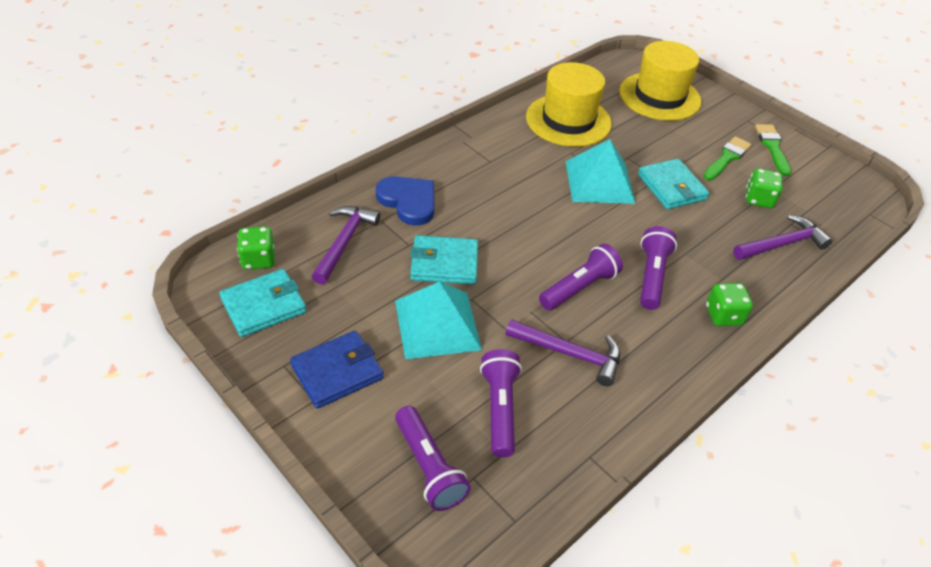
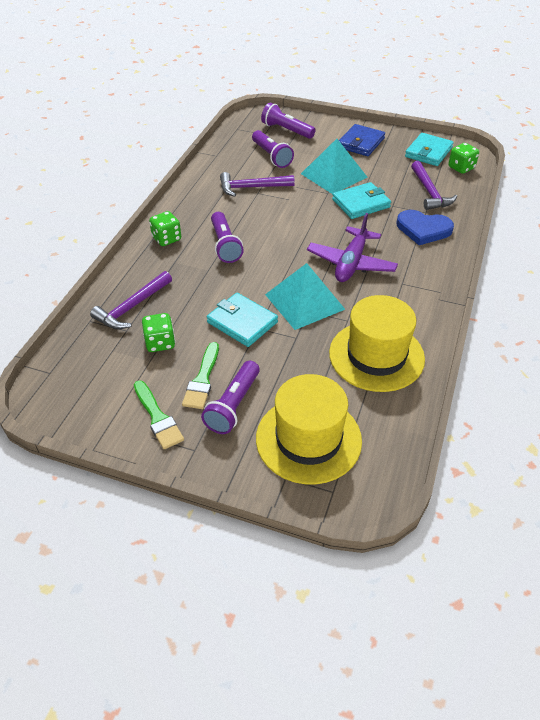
camera: 155 degrees right, 0 degrees up
(522, 198) = (351, 263): none -> purple plane
(579, 288) = (268, 221): purple flashlight -> purple flashlight (233, 405)

